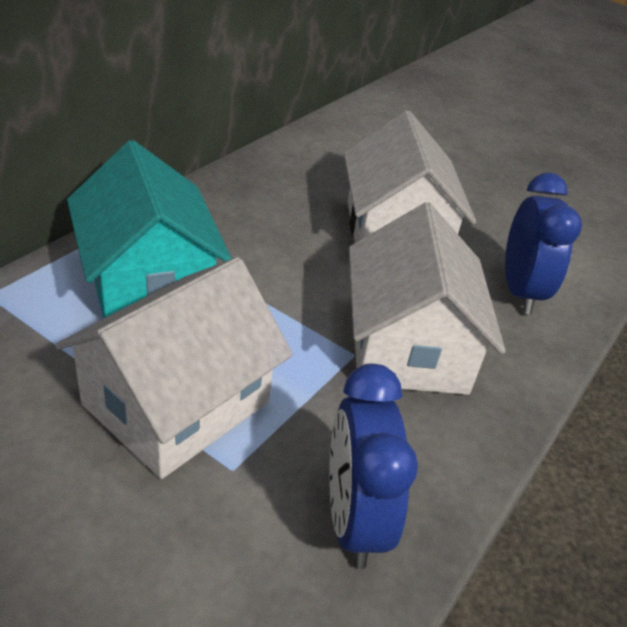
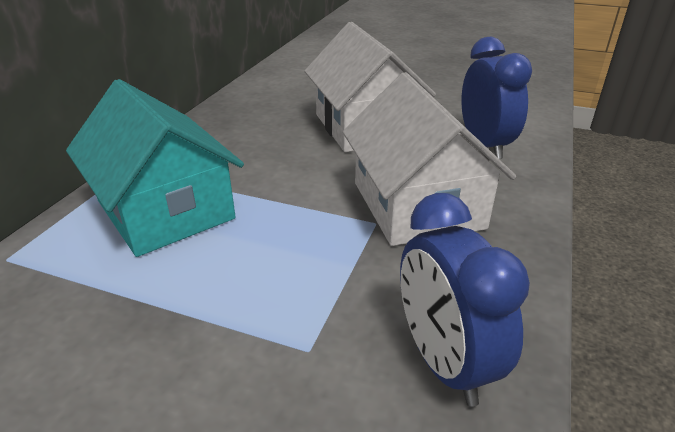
camera: 10 degrees left, 5 degrees down
(177, 403) = (230, 306): white house -> none

